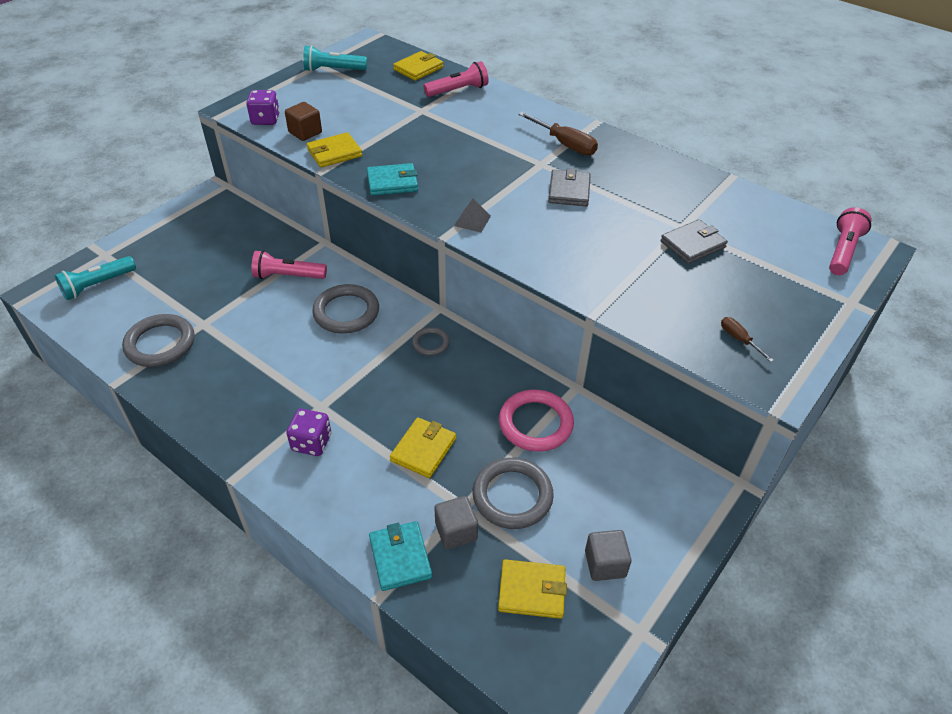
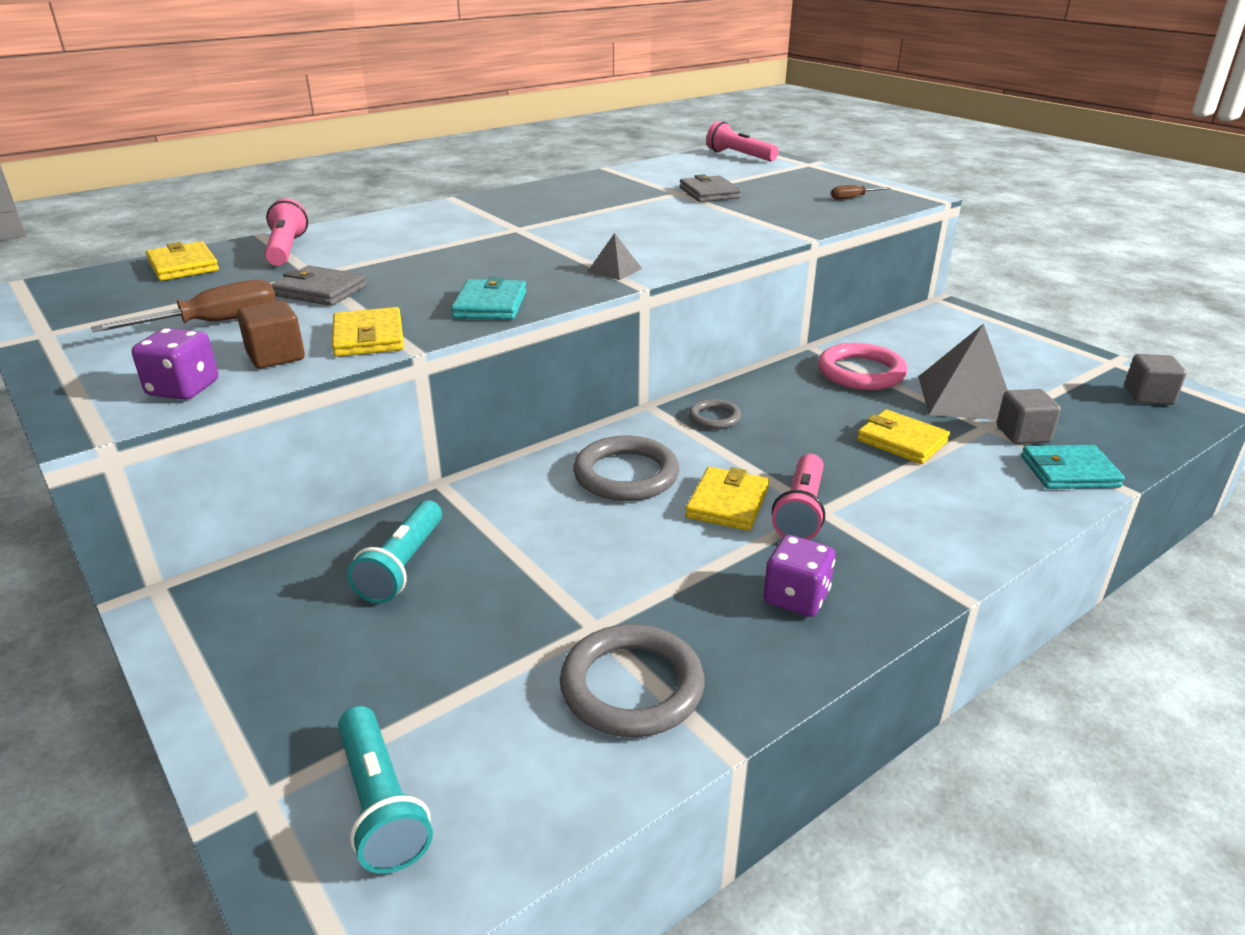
camera: 75 degrees left, 15 degrees down
(288, 276) = (508, 523): pink flashlight -> pink flashlight (801, 511)
(311, 442) = (891, 522): purple dice -> purple dice (796, 597)
(333, 70) = (85, 323): turquoise flashlight -> turquoise flashlight (403, 566)
(512, 496) = (966, 397): grey ring -> grey pyramid
(532, 591) = (1087, 403): yellow wallet -> yellow wallet (727, 503)
(564, 144) = (485, 214): brown screwdriver -> brown screwdriver (214, 323)
(569, 191) = (584, 223): grey wallet -> grey wallet (320, 291)
(605, 564) = (1042, 365): grey cube -> grey cube (1148, 396)

